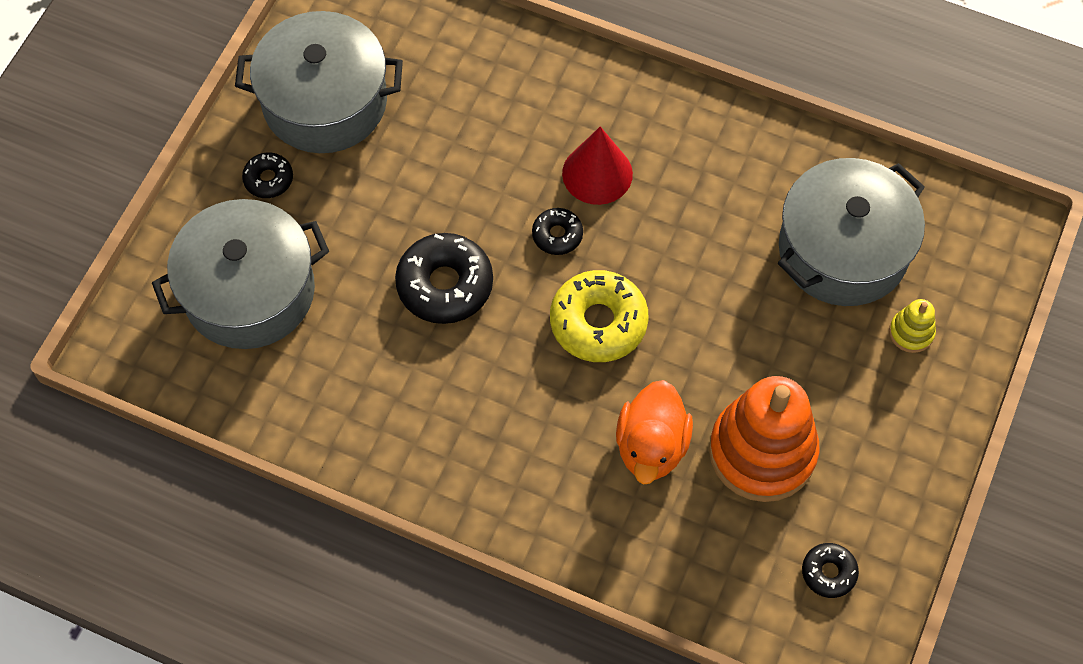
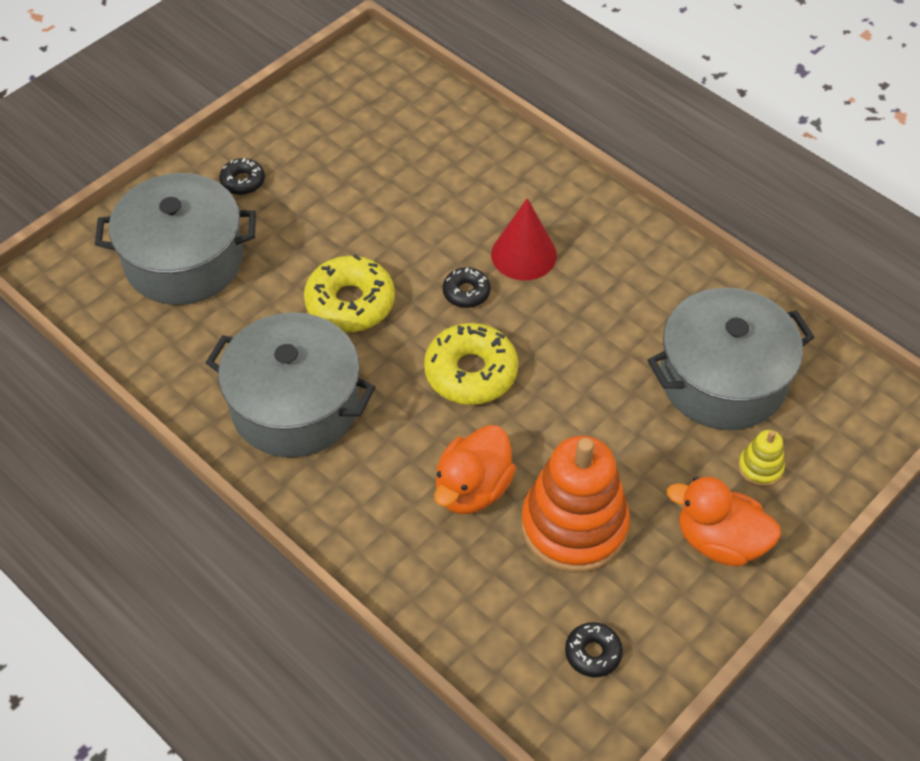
camera: 20 degrees right, 10 degrees down
(325, 102) = (317, 138): grey pot -> grey pot (295, 405)
(445, 285) = (350, 303): black donut -> yellow donut
(901, 420) = (719, 541): none -> orange duck

